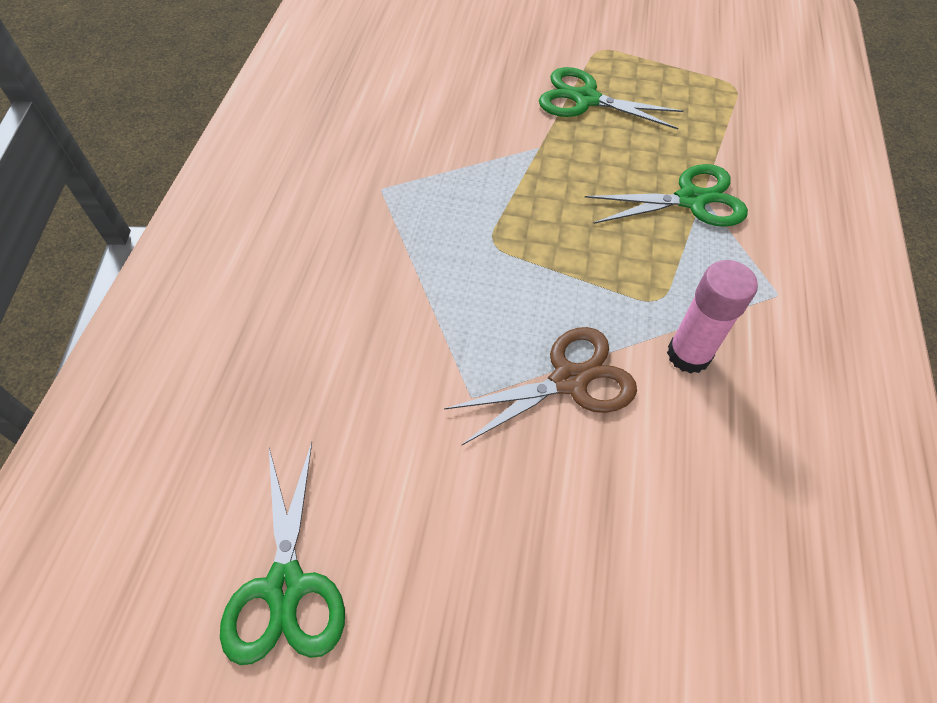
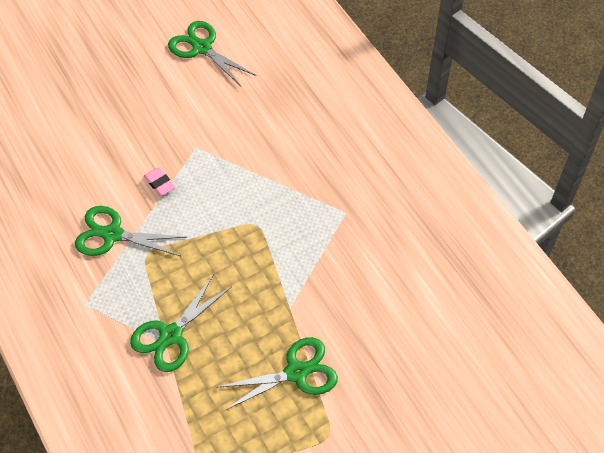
camera: 140 degrees right, 0 degrees up
(569, 380) = (159, 183): brown scissors -> pink eraser
(688, 354) = (112, 234): pink glue stick -> green scissors

